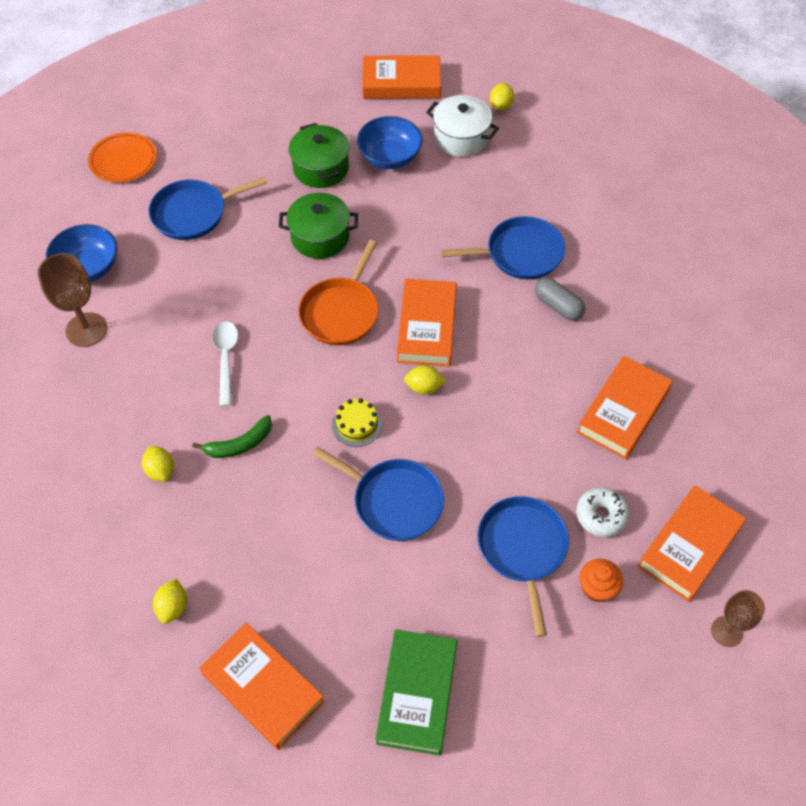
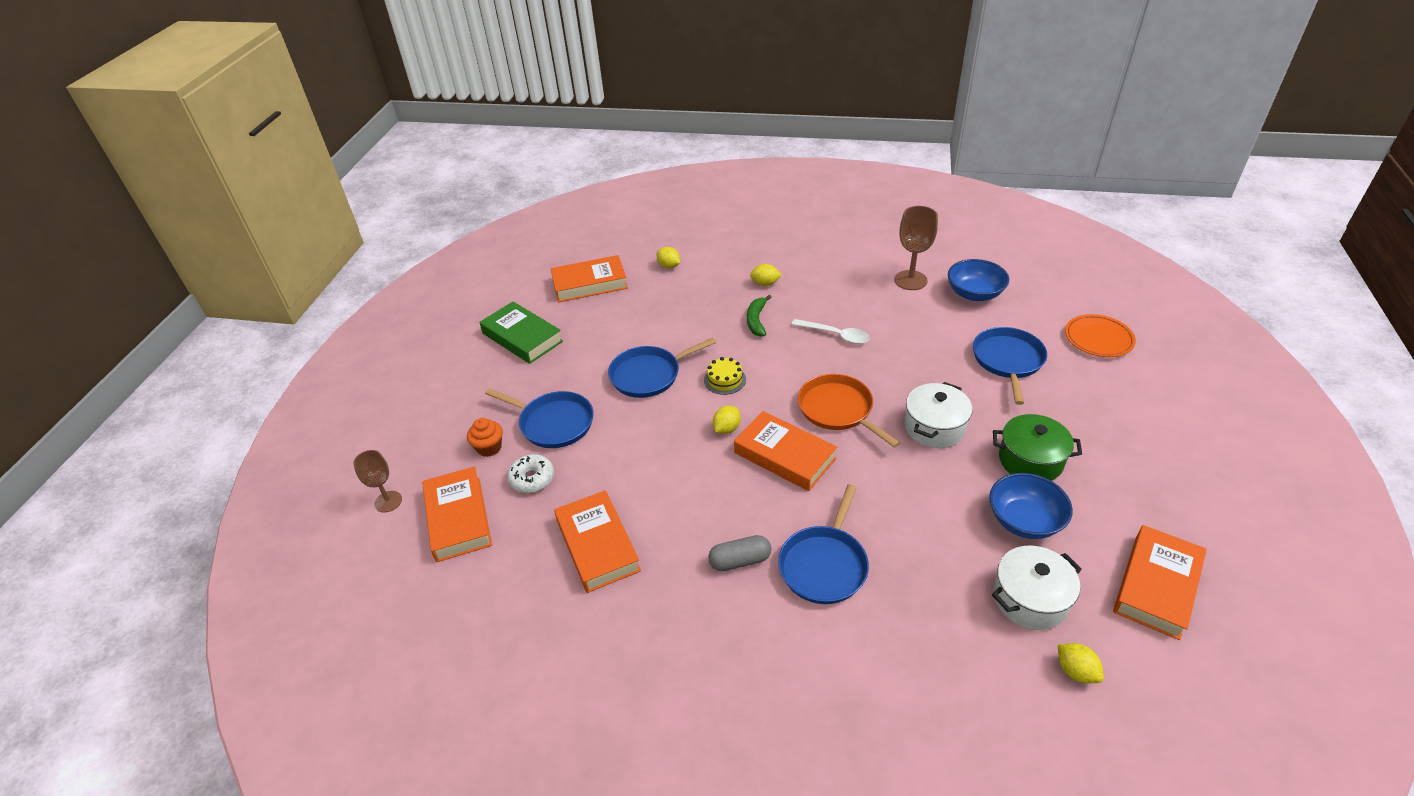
camera: 125 degrees right, 15 degrees down
(320, 237) = (934, 427): green pot -> white pot

